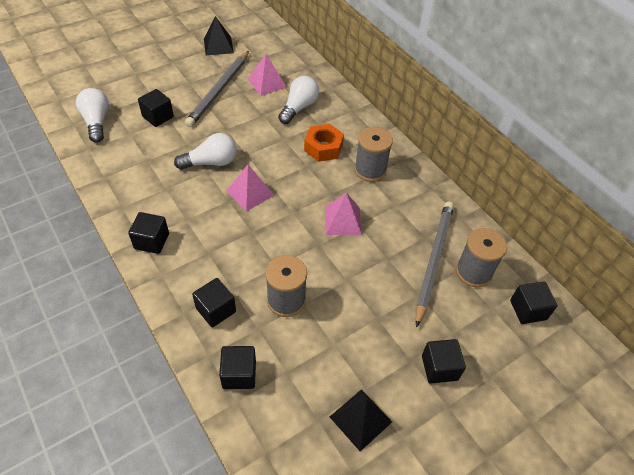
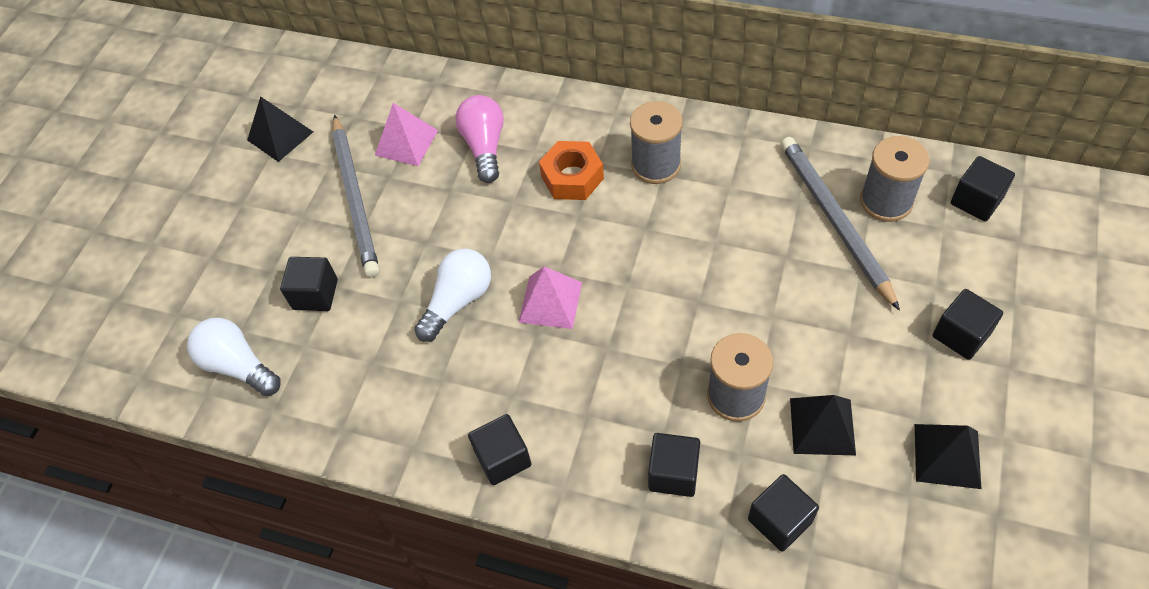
camera: 30 degrees left, 5 degrees up
(299, 107) = (485, 146): white light bulb -> pink light bulb
(312, 349) = (822, 426): none -> black pyramid
(343, 220) = (693, 251): pink pyramid -> none

